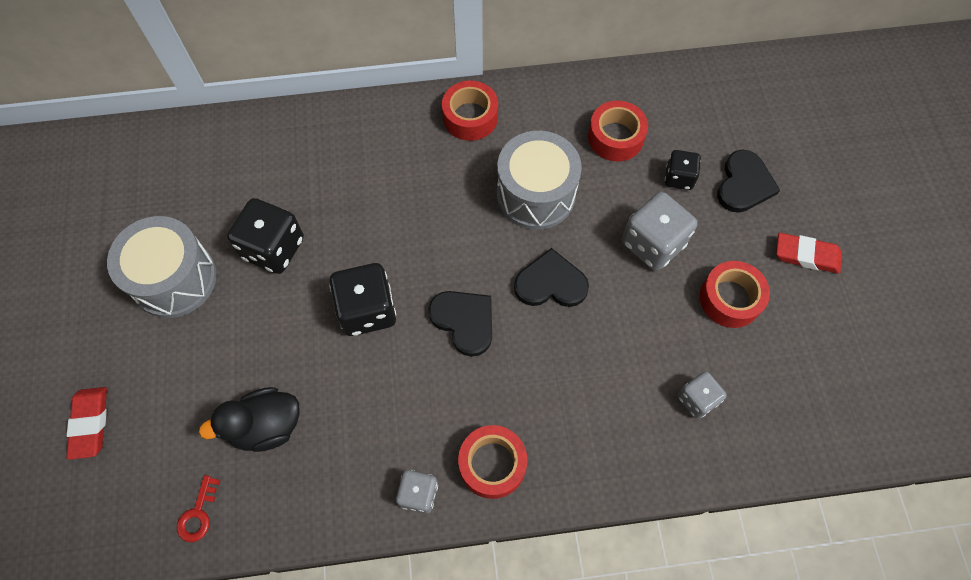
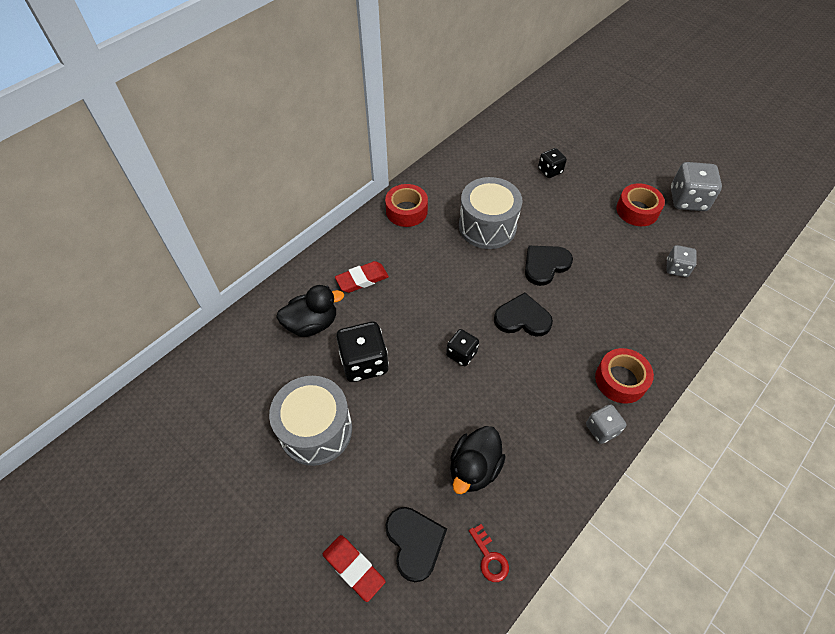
camera: 40 degrees left, 10 degrees down
(266, 174) = (312, 324): none -> black duck
(367, 310) = (461, 354): black dice -> black dice, size x0.59
(615, 137) = (497, 171): red tape -> none
(653, 243) = (573, 210): grey dice -> grey dice (688, 200)
(744, 184) = (583, 154): black heart -> black heart (414, 542)
(806, 255) = (647, 167): red eraser -> red eraser (362, 279)

